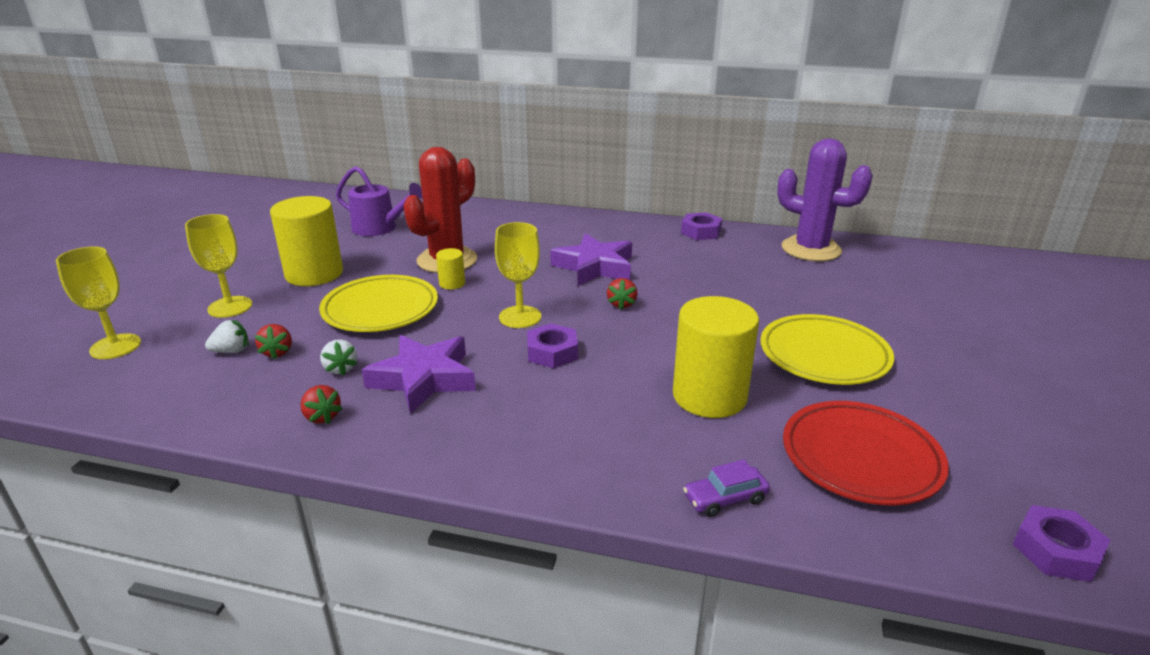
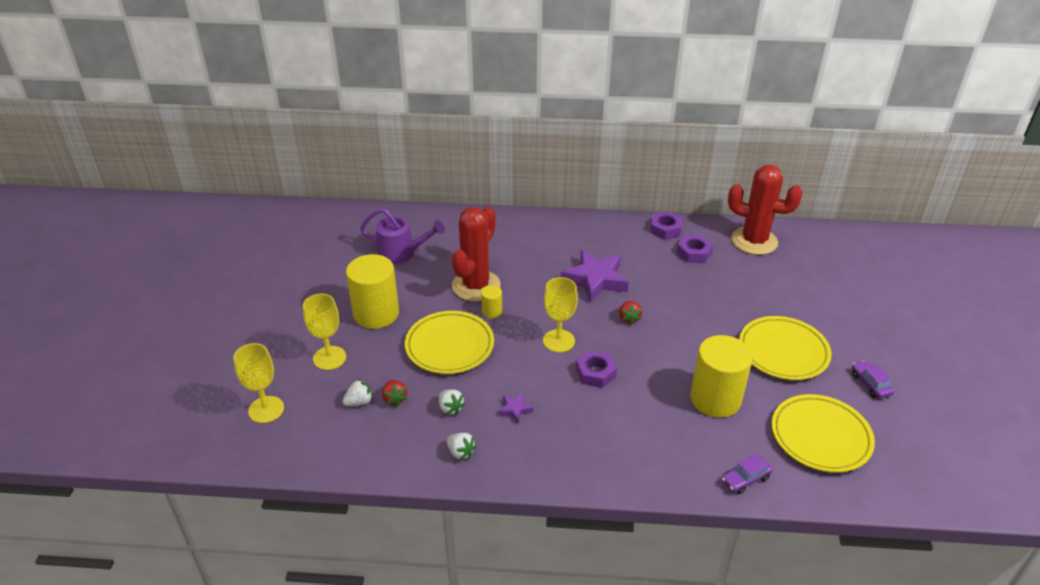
camera: 10 degrees left, 10 degrees up
(322, 416) = (460, 452): red strawberry -> white strawberry
(424, 379) = (515, 409): purple star -> purple star, size x0.44
(811, 249) = (754, 241): purple cactus -> red cactus
(860, 458) = (820, 437): red plate -> yellow plate
(951, 403) = (870, 384): none -> purple car
(1056, 550) = (937, 487): purple nut -> purple nut (694, 253)

